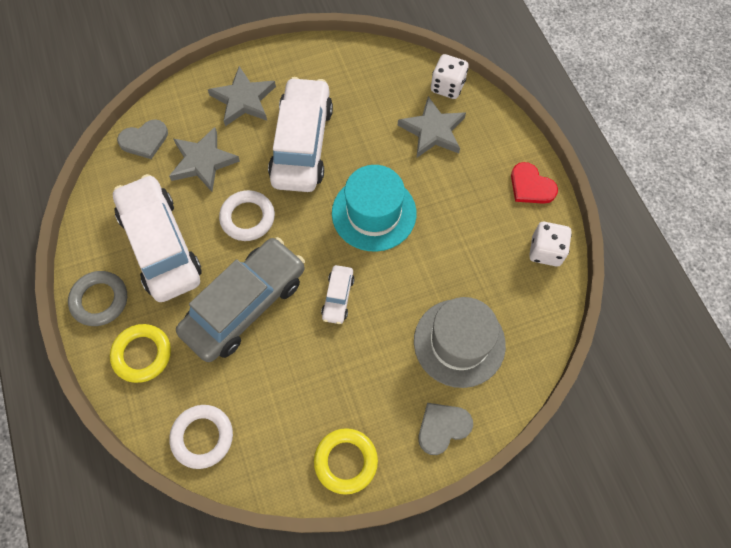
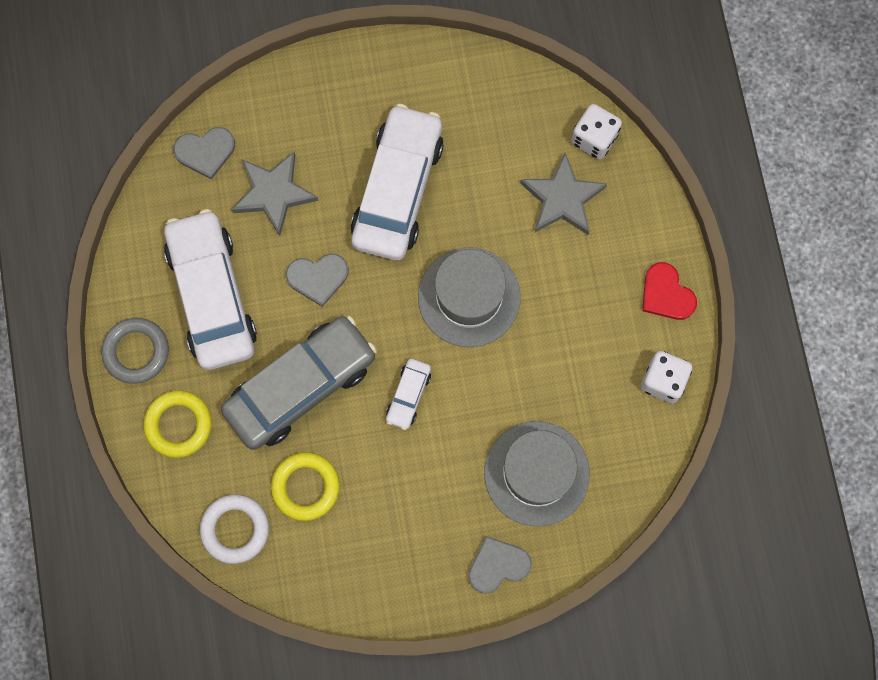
camera: 10 degrees right, 10 degrees up
(243, 100) = (334, 115): grey star -> none
(247, 218) = (318, 278): white ring -> grey heart
(346, 461) = (385, 583): yellow ring -> yellow ring (305, 487)
(374, 213) = (469, 297): turquoise hat -> grey hat

